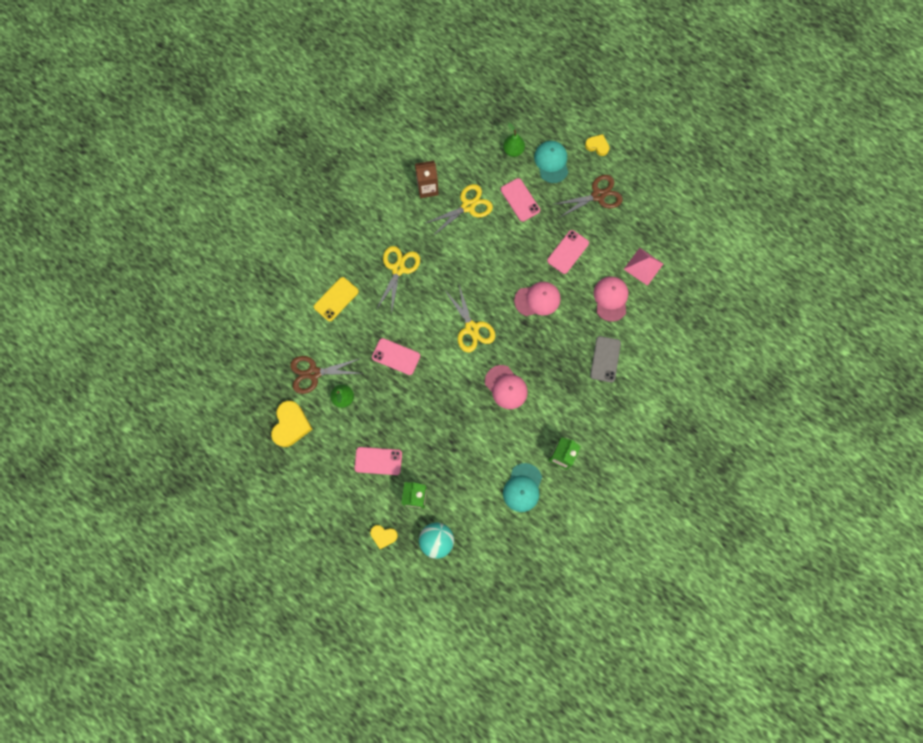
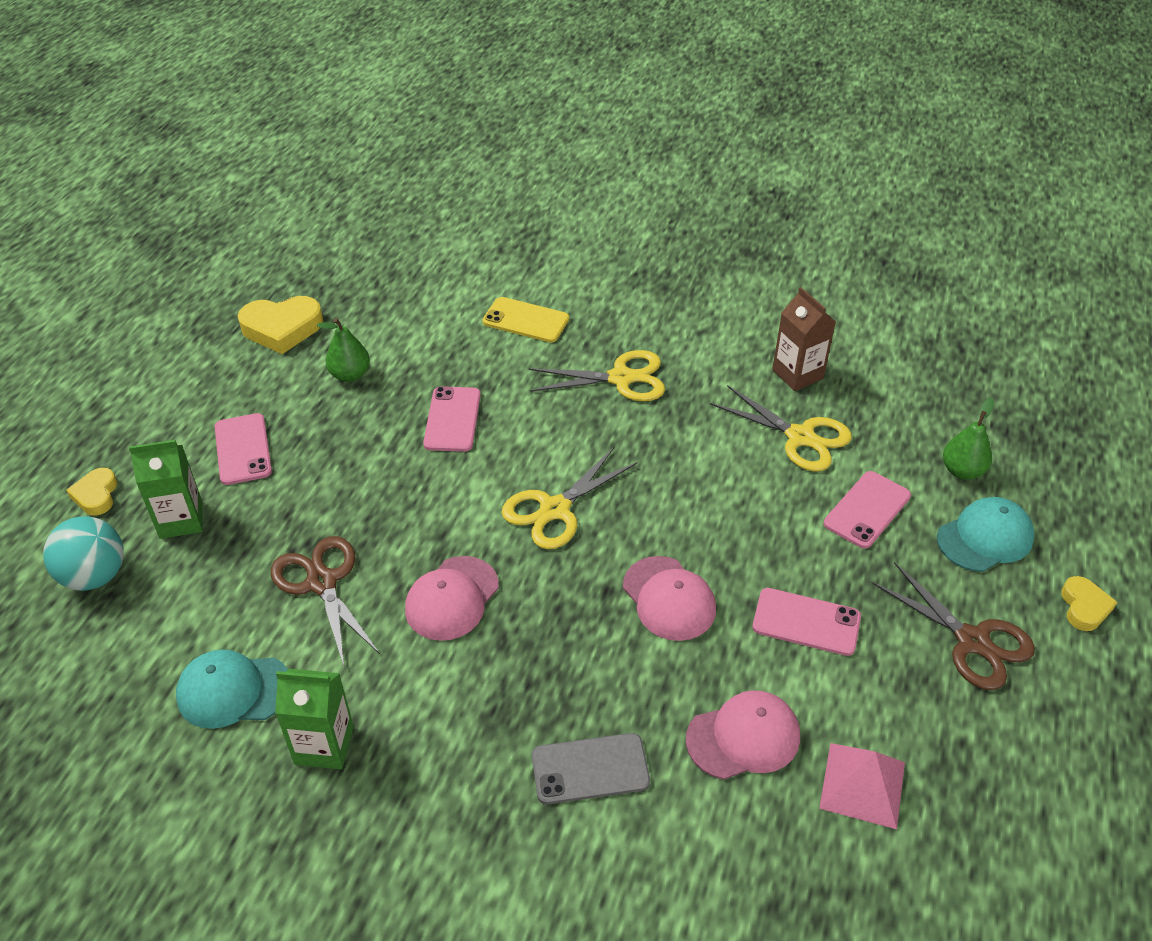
camera: 70 degrees right, 30 degrees down
(313, 373) = (382, 330): brown scissors -> brown scissors (322, 582)

